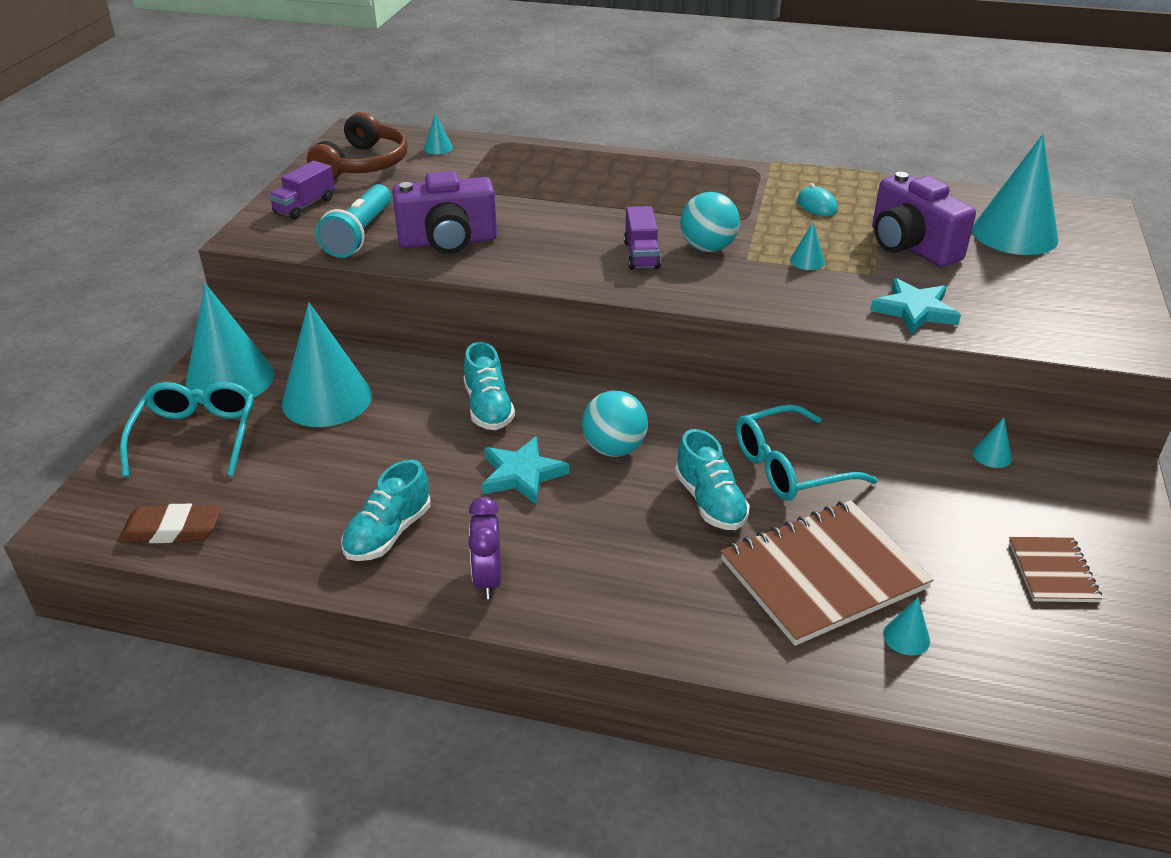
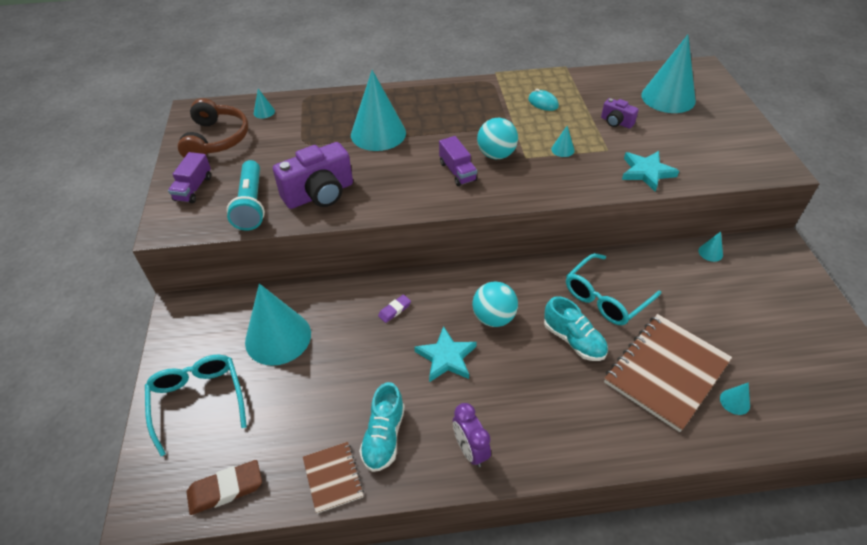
camera: 20 degrees left, 10 degrees up
(230, 379) = (195, 342): turquoise cone -> turquoise cone (378, 133)
(488, 408) = (394, 310): turquoise shoe -> purple eraser
(910, 247) = (616, 122): purple camera -> purple camera, size x0.51
(1052, 571) = (784, 326): brown notebook -> brown notebook (333, 477)

